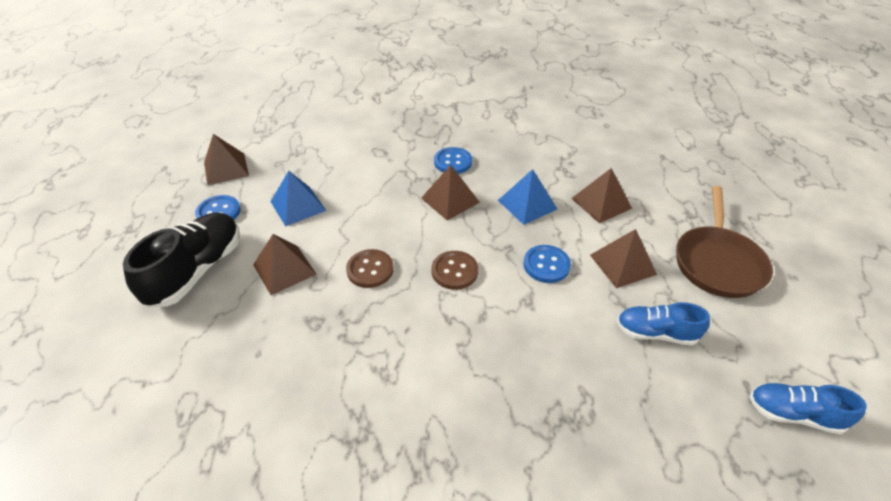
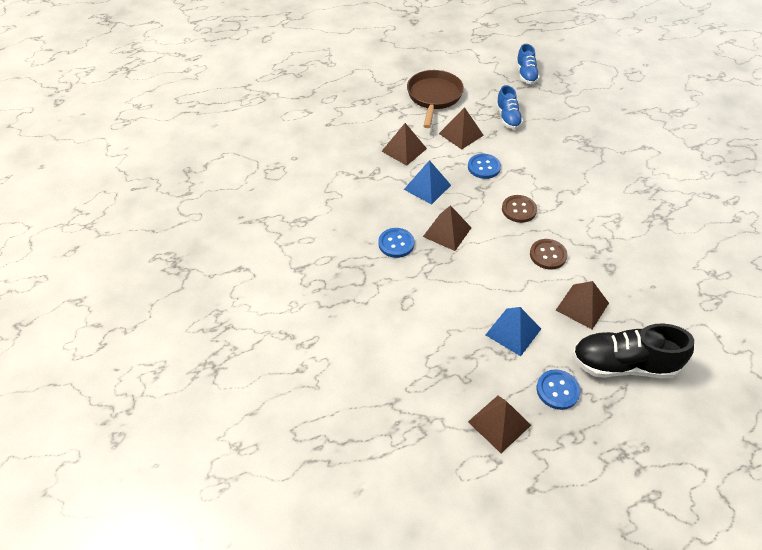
camera: 110 degrees left, 5 degrees up
(717, 262) = (434, 97): brown pan -> brown pan turned 75 degrees counterclockwise

